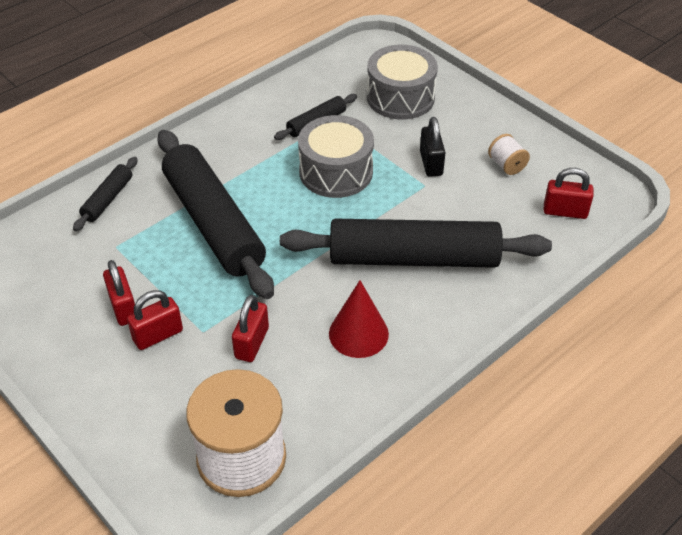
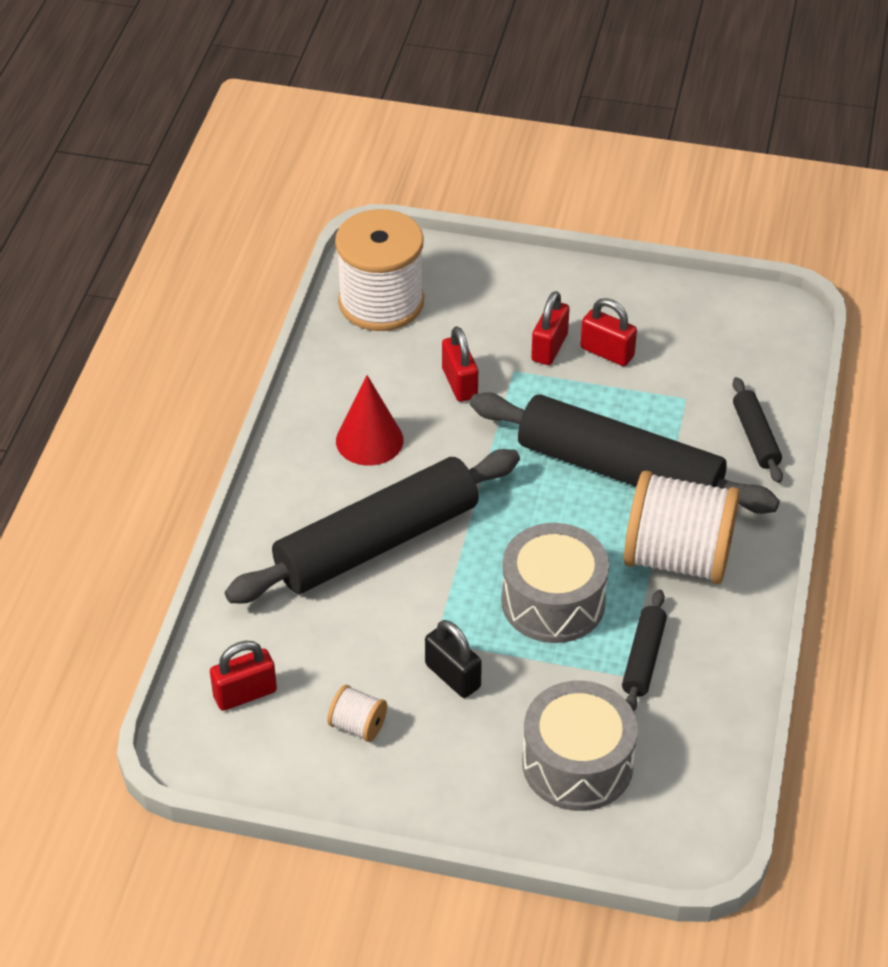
camera: 145 degrees right, 0 degrees up
(240, 159) = (677, 558): none -> white spool

